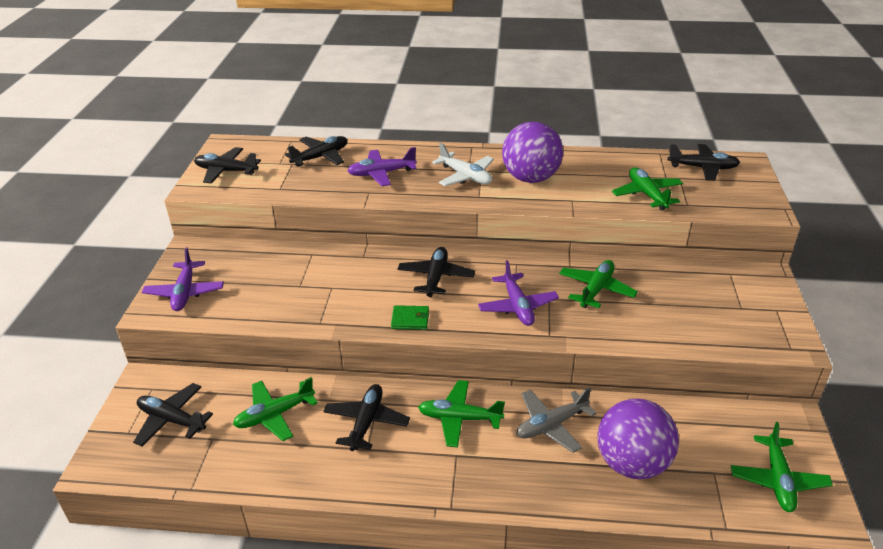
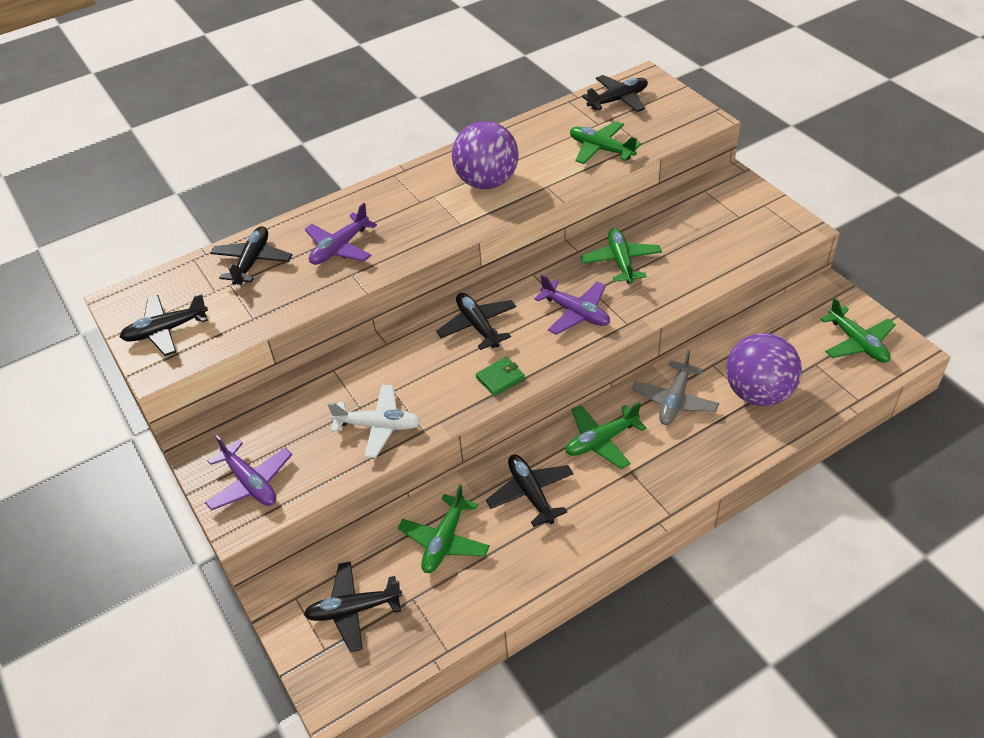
camera: 35 degrees left, 10 degrees up
(465, 176) = (425, 209): white plane -> white plane (378, 426)

